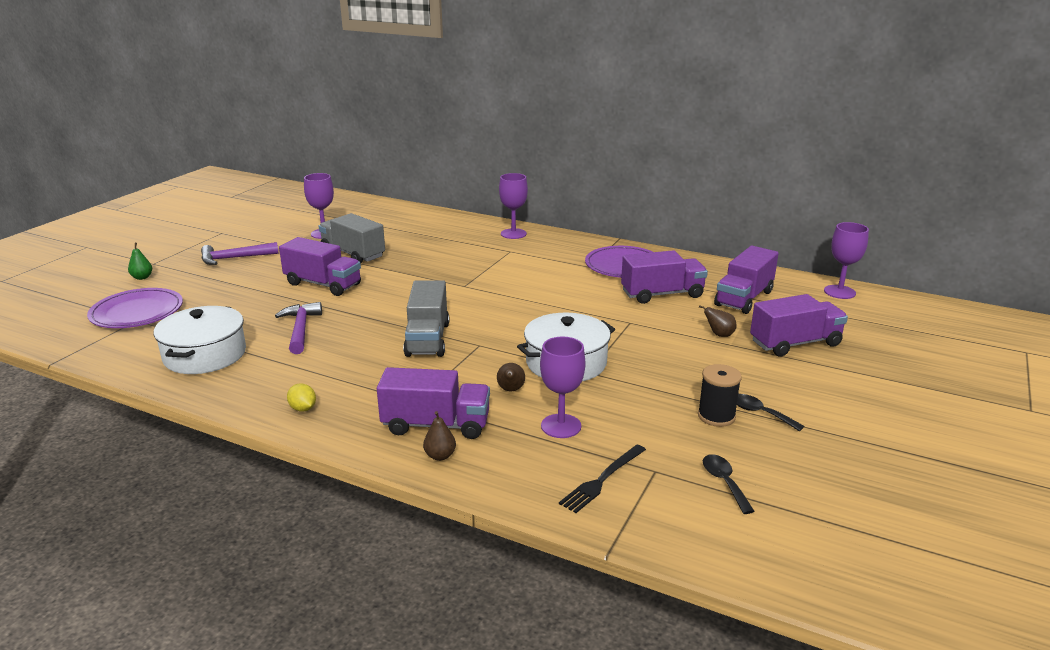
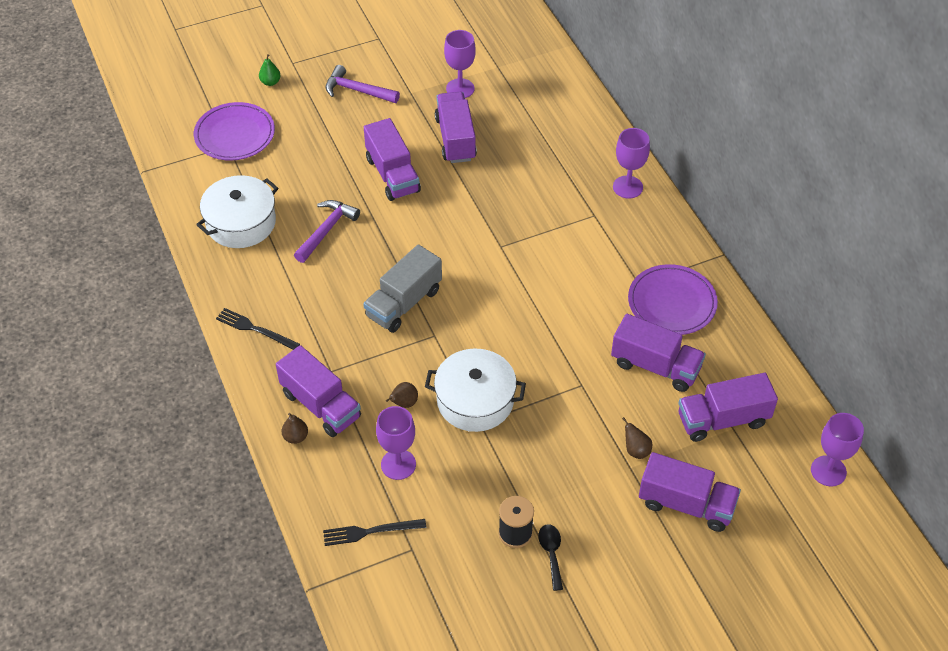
camera: 40 degrees right, 25 degrees up
(303, 408) = (255, 329): yellow lemon -> black fork
(353, 254) = (455, 139): grey truck -> purple truck
(724, 482) = (443, 592): black spoon -> none

